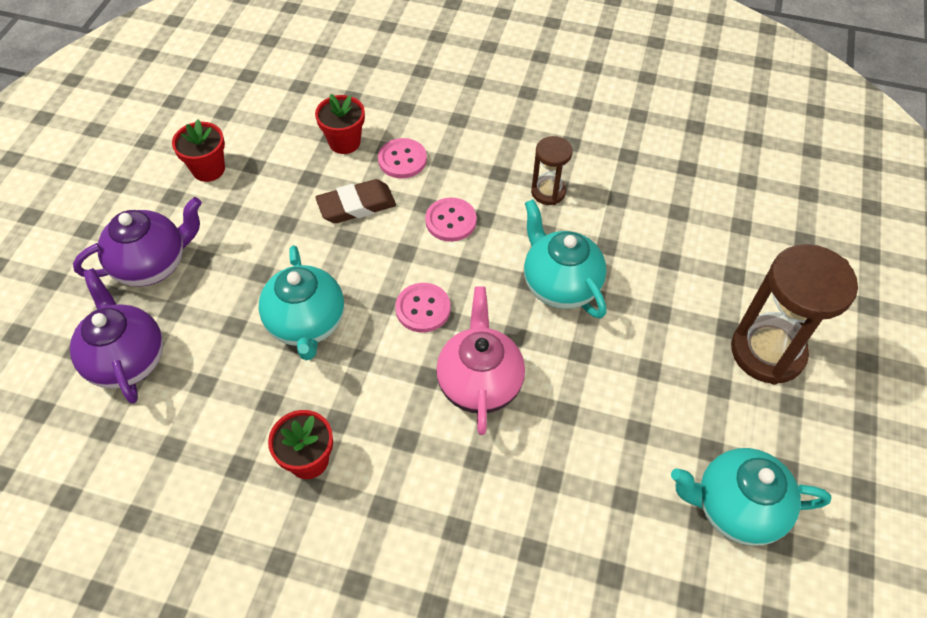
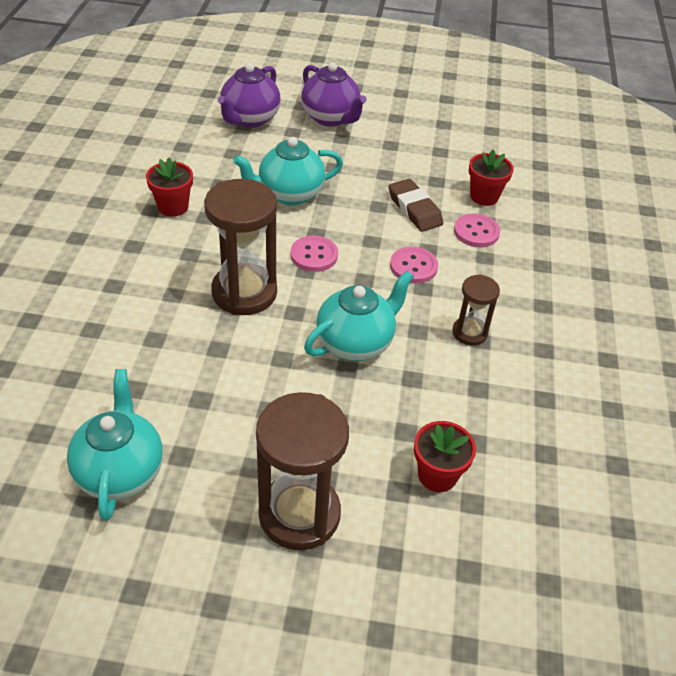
camera: 80 degrees right, 10 degrees down
(127, 359) = (249, 119): purple teapot -> purple teapot turned 150 degrees clockwise
(208, 169) = (428, 130): red flower pot -> red flower pot (437, 475)
(479, 382) = (244, 292): pink teapot -> brown hourglass

